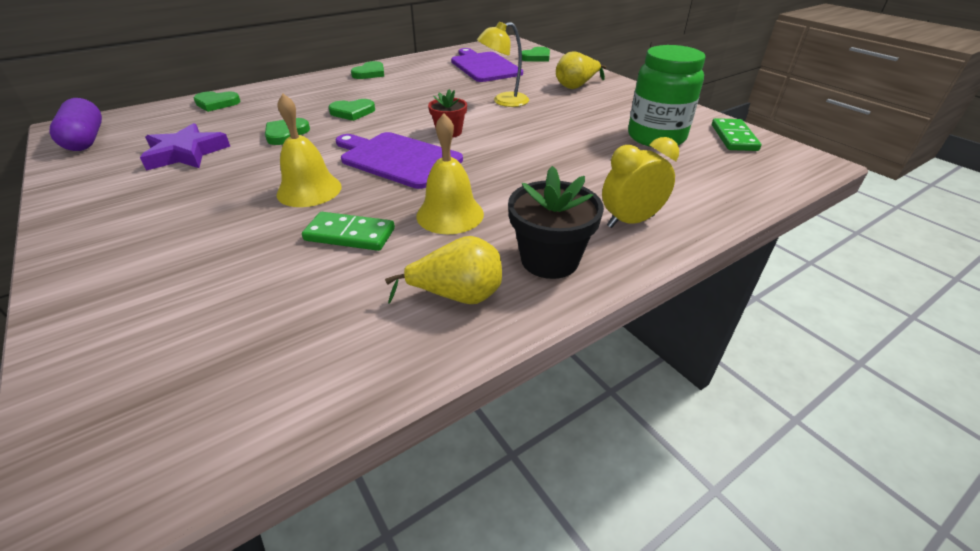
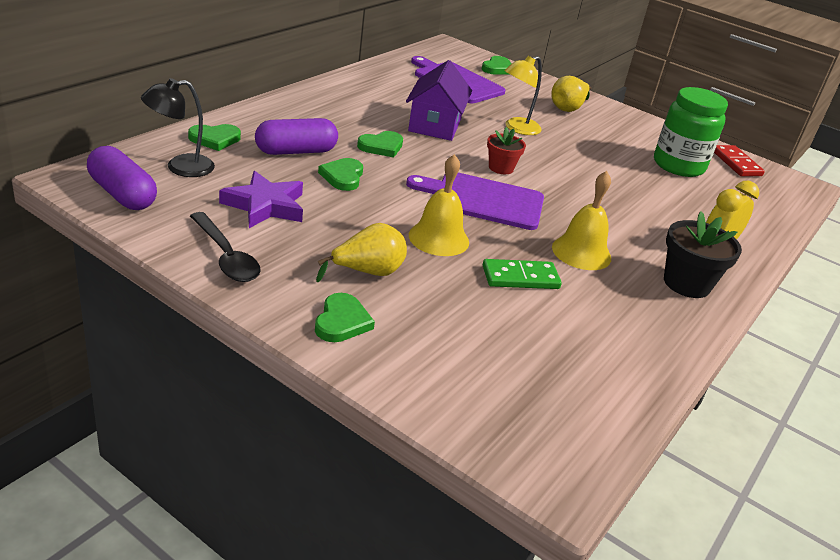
camera: 25 degrees left, 5 degrees down
(93, 192) = (226, 257): none -> black spoon
(160, 122) = (180, 167): none -> black lamp
(271, 114) = (296, 151): none -> purple capsule
(370, 73) = (343, 92): green heart -> green heart (342, 321)
(424, 97) = (435, 125): none -> purple house
(457, 296) = (649, 318): yellow pear -> yellow pear (367, 272)
(734, 137) = (736, 163): green domino -> red domino

